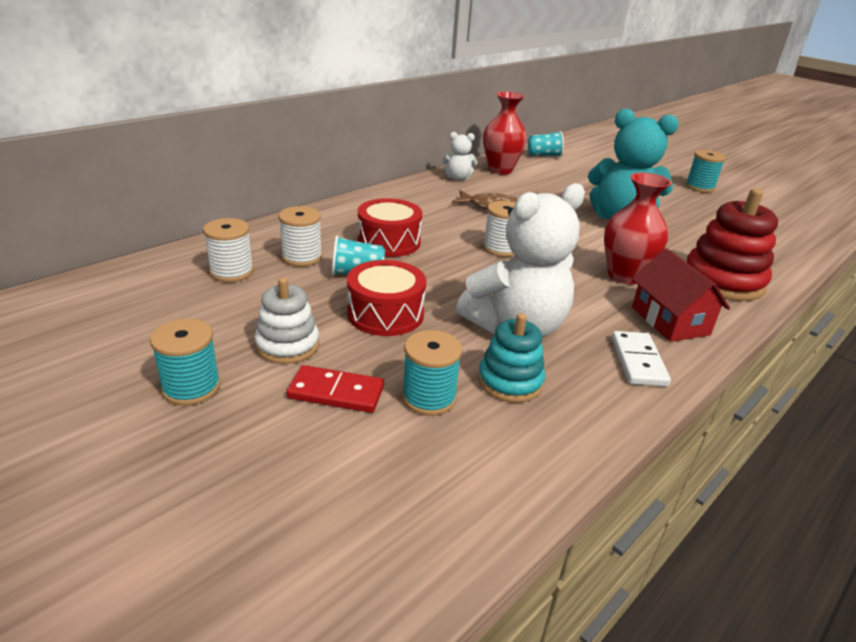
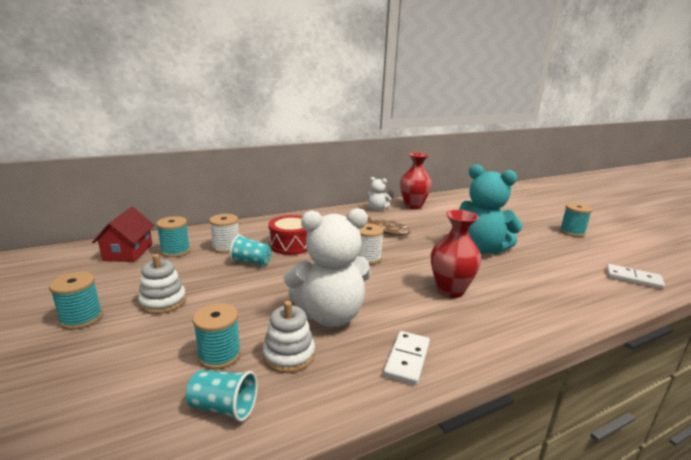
camera: 20 degrees right, 10 degrees down
(231, 272) = (175, 251): white spool -> turquoise spool
(336, 392) = (162, 339): red domino -> none
(385, 314) = (245, 291): red drum -> none
(510, 382) = (289, 355): turquoise stacking toy -> white stacking toy
(544, 155) = (455, 199): turquoise cup -> turquoise cup (223, 407)
(670, 321) = (462, 331): red house -> red house (128, 252)
(723, 281) = (537, 307): red stacking toy -> none
(789, 236) = (633, 278): none -> white domino

